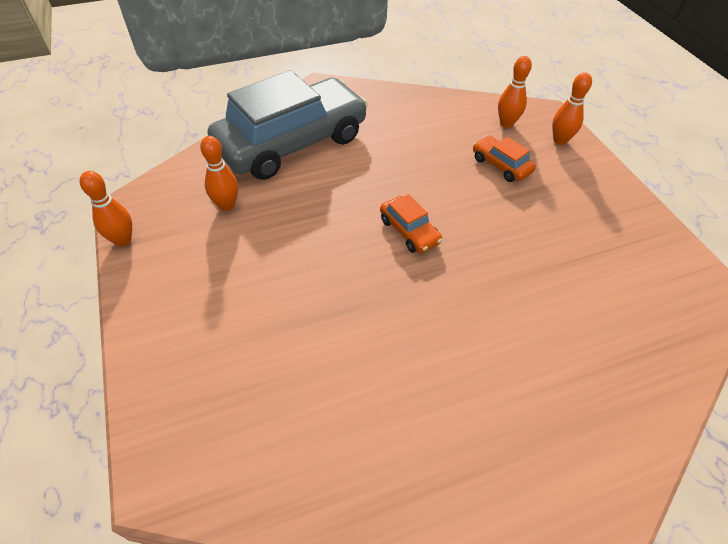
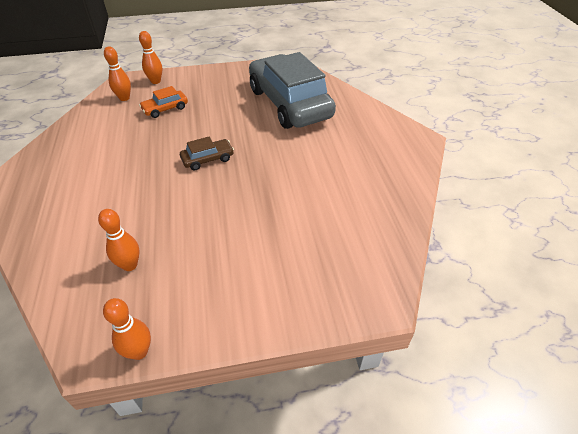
camera: 80 degrees left, 5 degrees down
(292, 142) = (69, 215): grey car -> grey car (289, 103)
(409, 231) = (208, 159): orange car -> brown car

